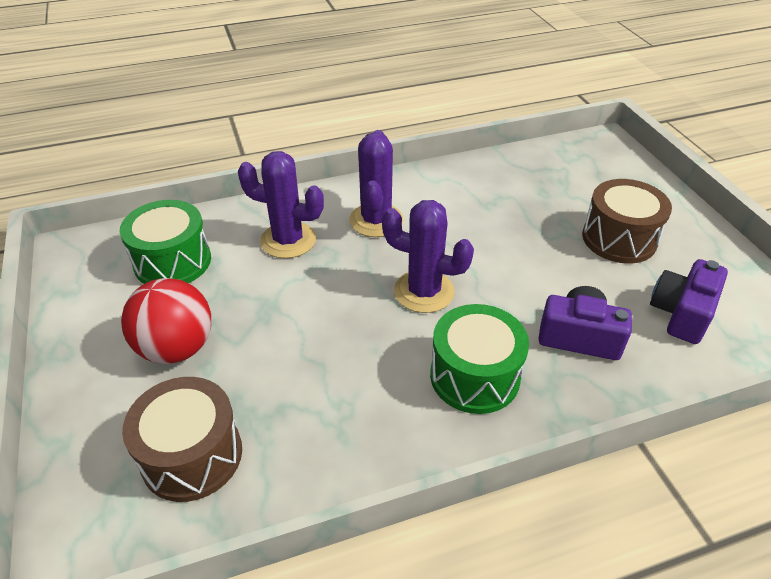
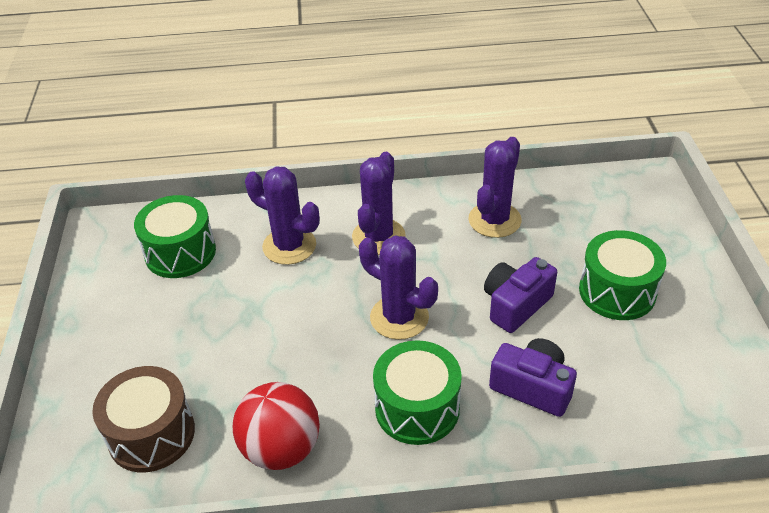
camera: 15 degrees right, 0 degrees up
(177, 348) = (163, 336): red ball -> red ball (281, 449)
(481, 192) = (494, 220): none -> purple cactus
(619, 239) = (617, 291): brown drum -> green drum
(681, 313) = (647, 380): purple camera -> purple camera (515, 305)

